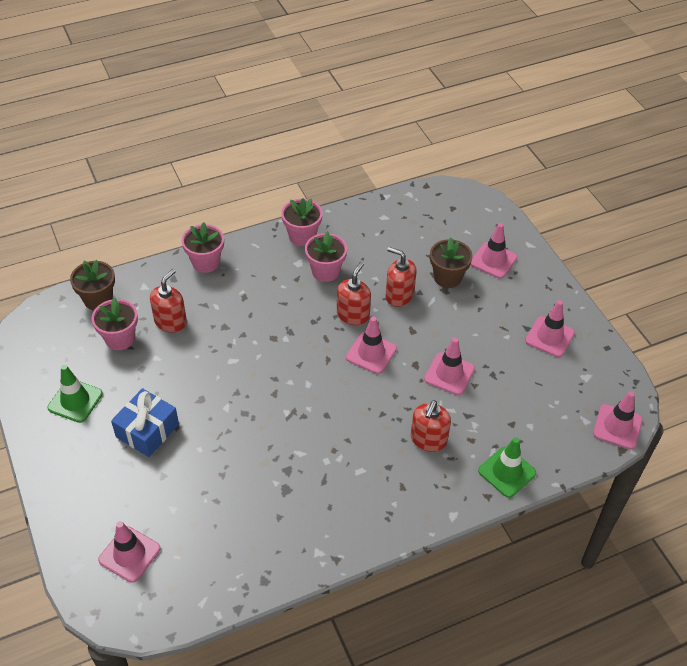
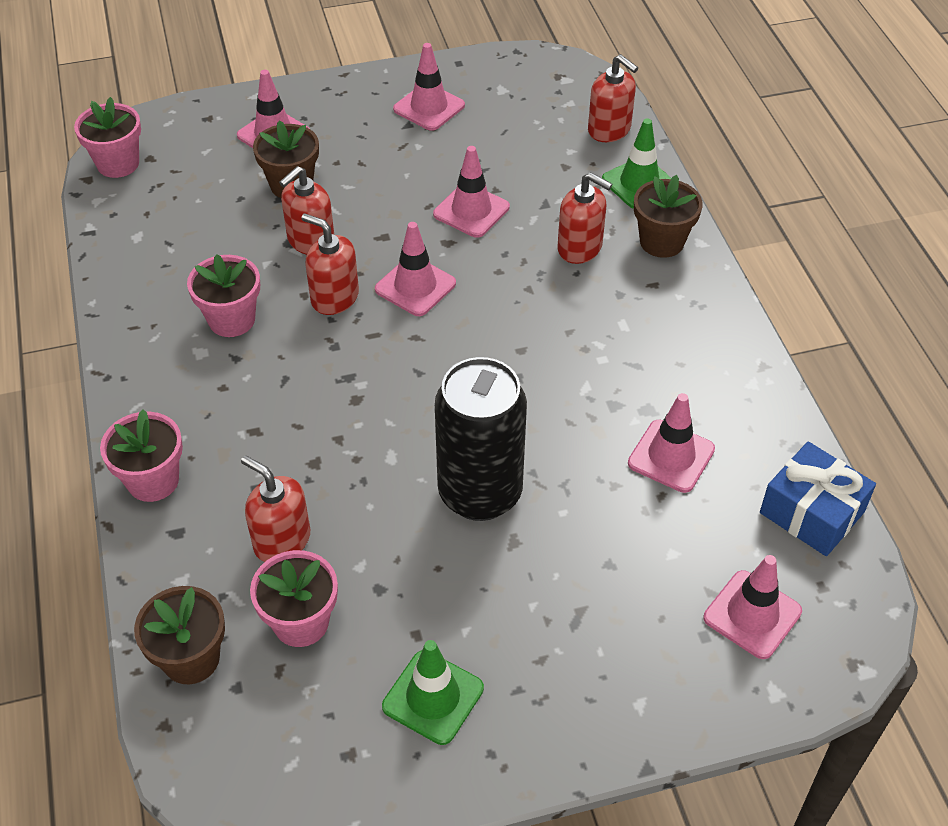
camera: 80 degrees left, 0 degrees up
(147, 430) = (516, 583): blue gift -> blue gift (811, 512)
(210, 406) = (480, 493): none -> black can
(302, 236) = (140, 341): pink flower pot -> pink flower pot (118, 163)
(447, 490) = (661, 242): none -> brown flower pot
(562, 449) = (609, 130): none -> red soap dispenser
(617, 427) = (582, 79): pink traffic cone -> pink traffic cone (671, 456)

